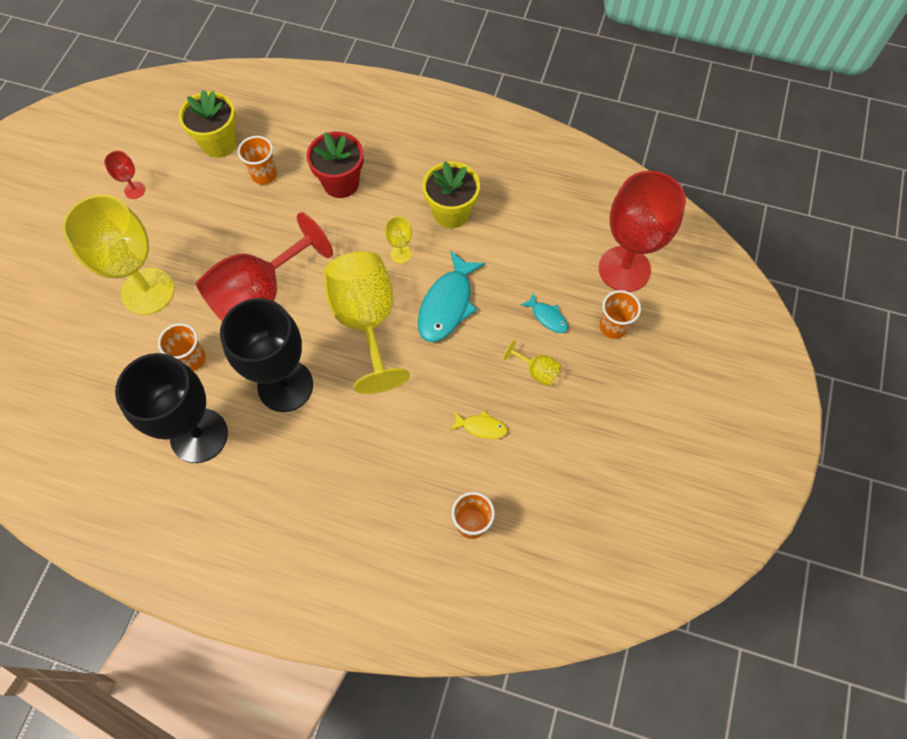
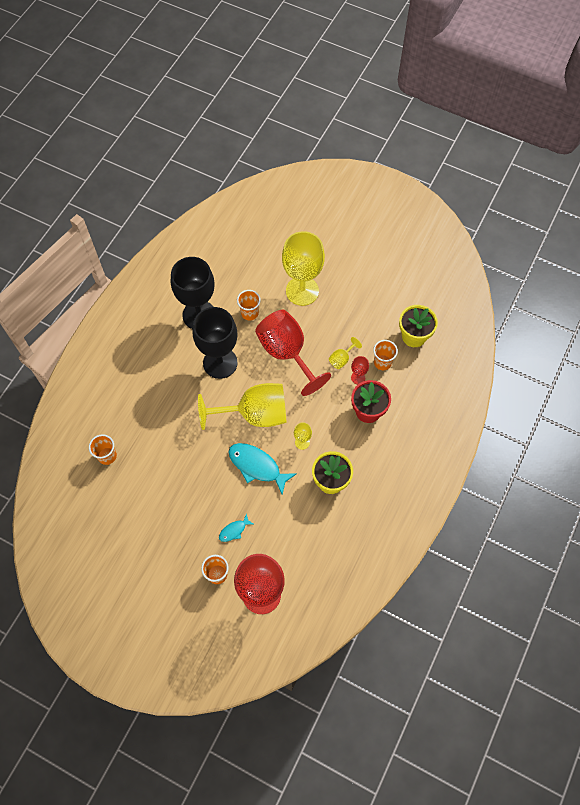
camera: 100 degrees right, 0 degrees up
(134, 190) = (381, 285): red goblet -> red goblet (358, 377)
(481, 427) = (165, 472): yellow fish -> none
(537, 371) = (195, 515): yellow goblet -> yellow goblet (341, 359)

